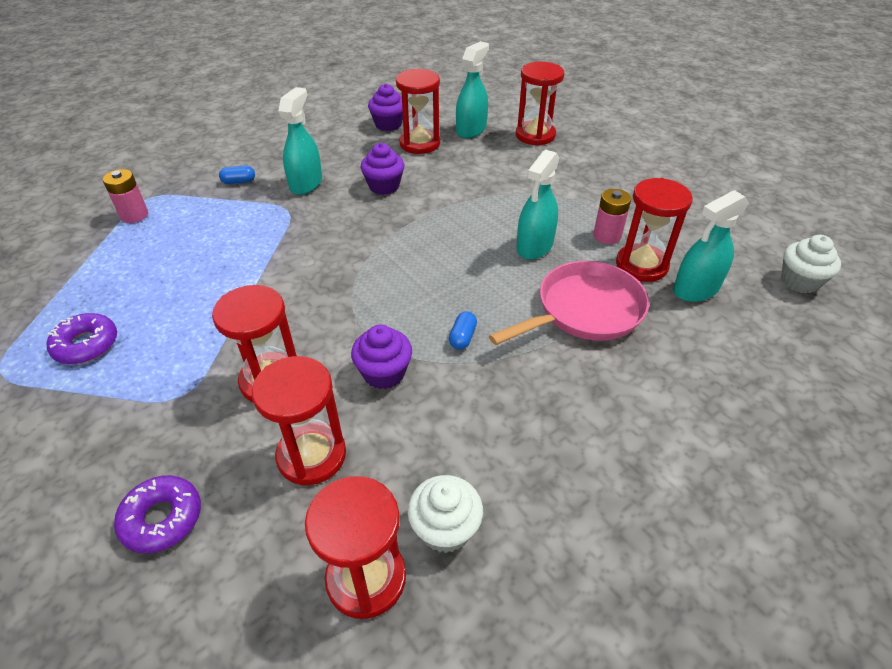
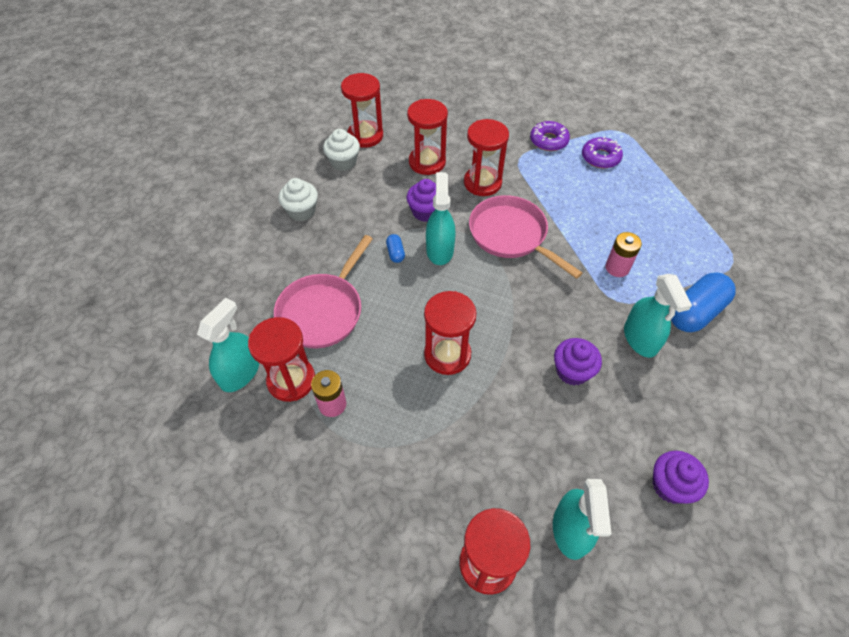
camera: 150 degrees right, 10 degrees up
(134, 215) = (715, 241): pink battery -> pink battery (617, 268)
(162, 518) = (466, 119): purple donut -> purple donut (548, 141)
(239, 181) = (695, 312): blue capsule -> blue capsule, size x2.21
(312, 300) = (511, 235): none -> pink pan
(419, 144) = (602, 463): red hourglass -> red hourglass (447, 354)
(534, 246) = (390, 359): turquoise spray bottle -> turquoise spray bottle (440, 250)
(799, 281) = (147, 426): white cupcake -> white cupcake (301, 211)

